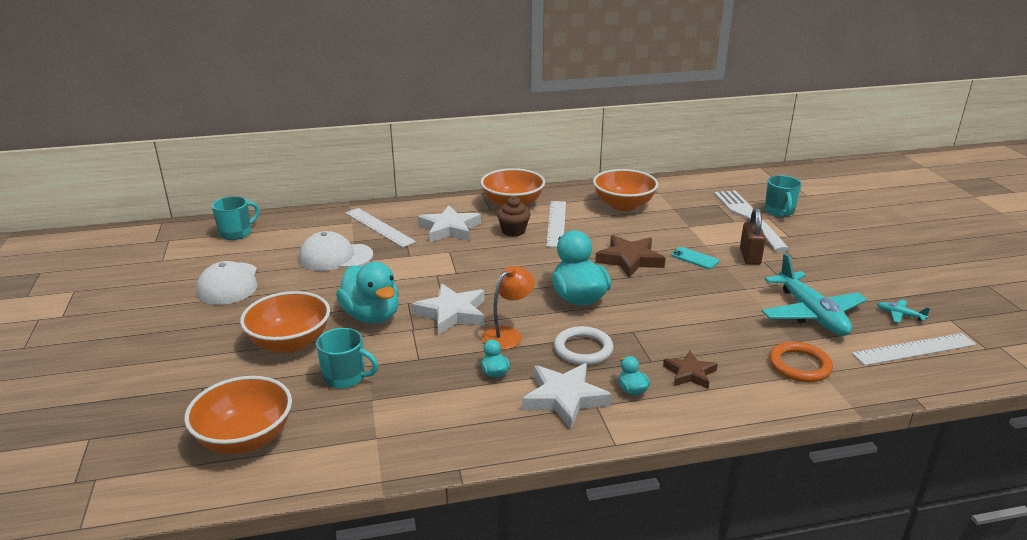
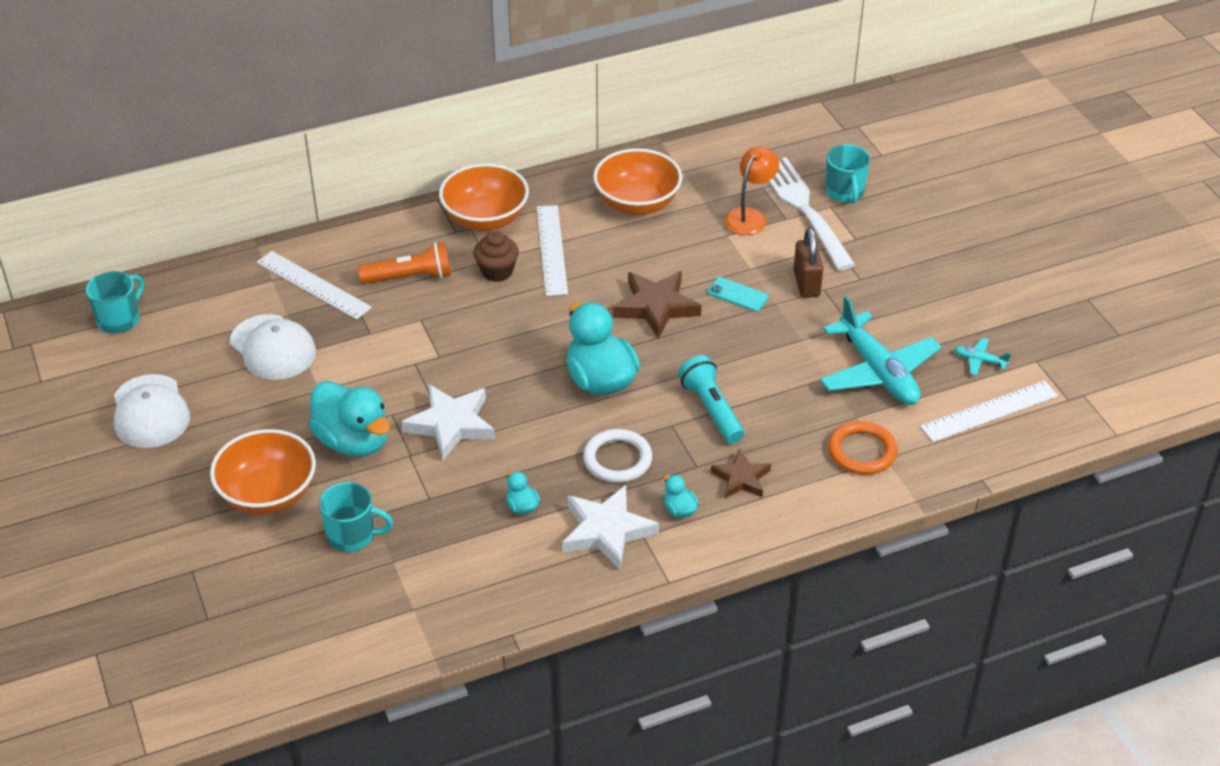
camera: 10 degrees left, 15 degrees up
(245, 438) = (270, 630): orange bowl -> none
(335, 257) = (273, 347): white cap -> white cap turned 120 degrees counterclockwise
(449, 229) = (410, 277): white star -> orange flashlight
(507, 334) = (525, 449): orange lamp -> orange lamp (750, 216)
(667, 324) = (711, 409): none -> turquoise flashlight

